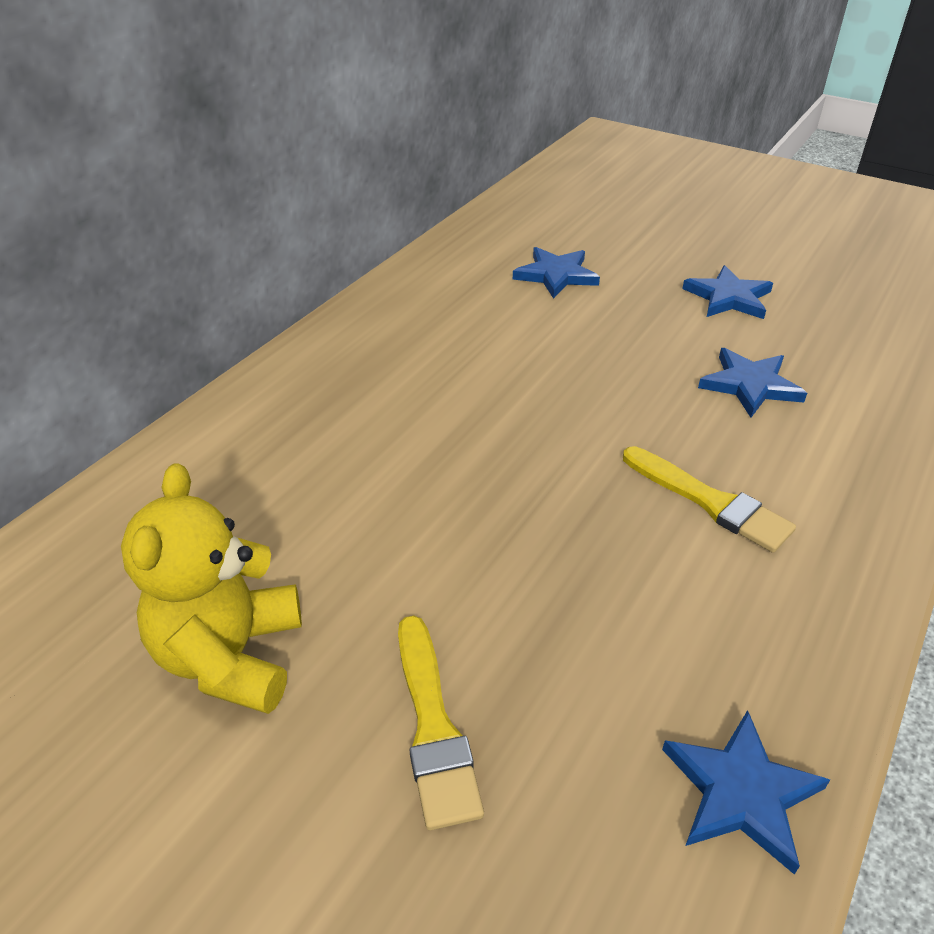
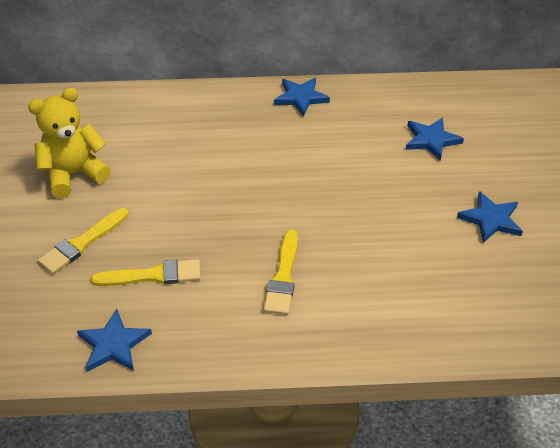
camera: 55 degrees right, 5 degrees up
(600, 655) = (153, 275): none -> yellow brush
(750, 385) = (402, 259): blue star -> blue star (301, 98)

